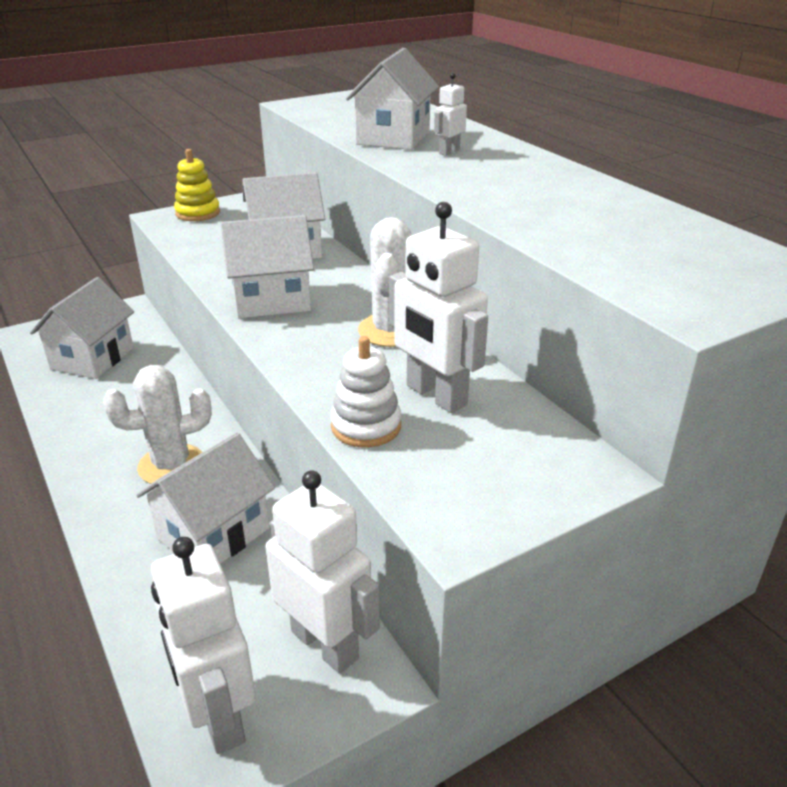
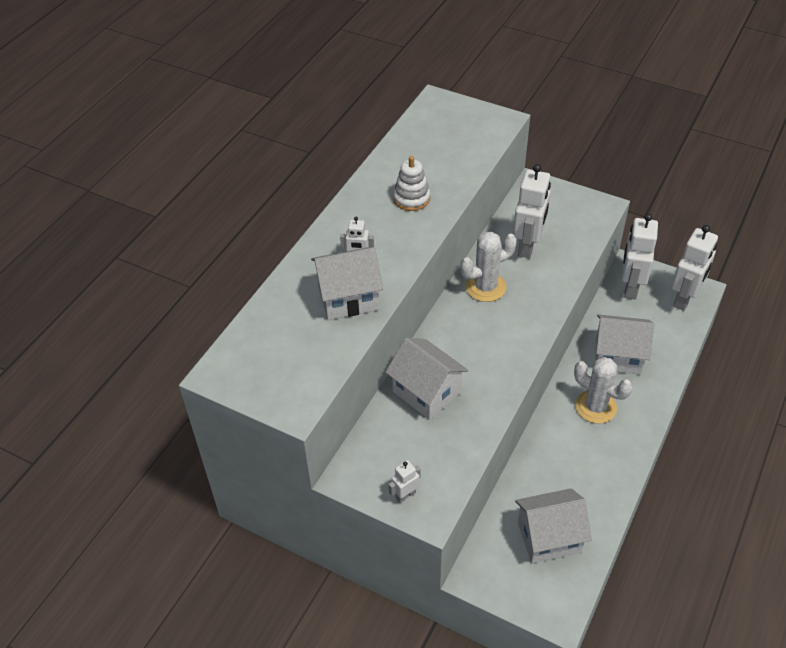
camera: 120 degrees left, 15 degrees up
(197, 213) = (405, 495): yellow stacking toy -> white robot
(271, 300) = (498, 356): white house -> none
(366, 426) = (571, 257): white stacking toy -> white stacking toy (411, 198)

